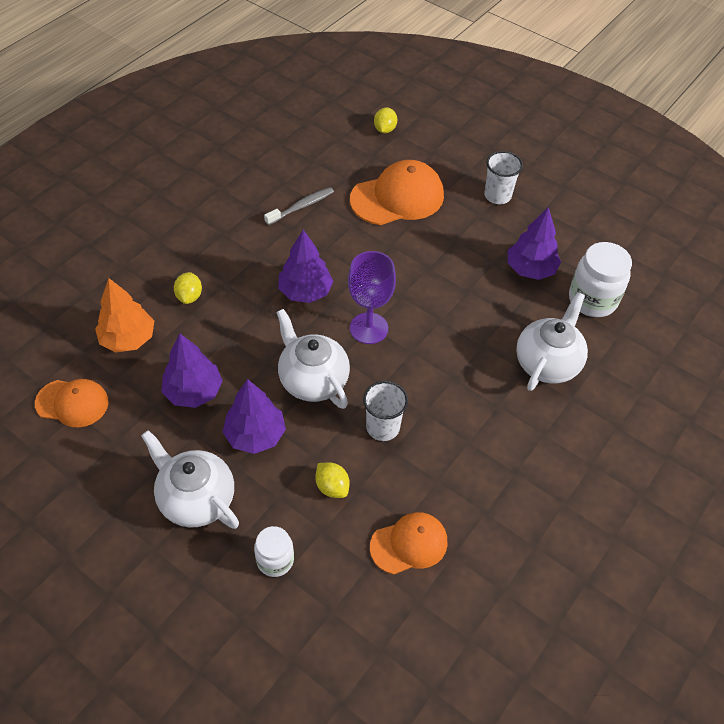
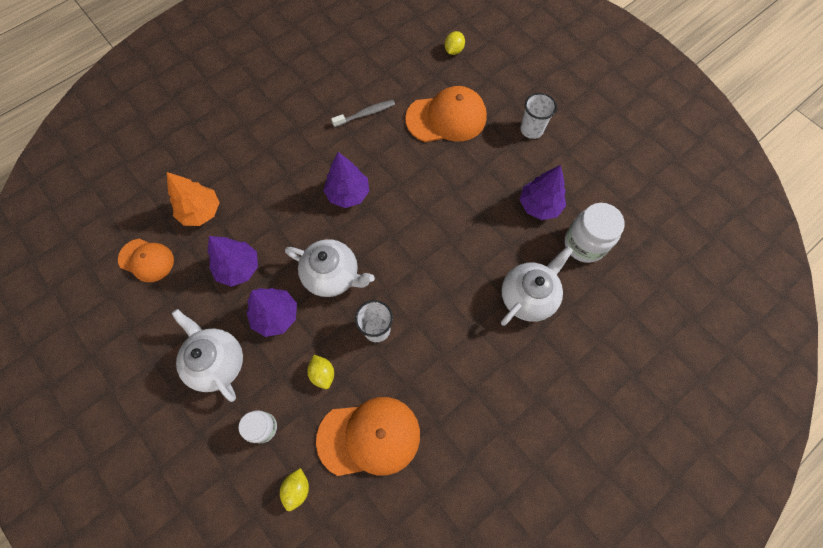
camera: 15 degrees right, 15 degrees up
(189, 296) = (256, 182): yellow lemon -> yellow lemon (297, 489)
(312, 380) = (332, 275): white teapot -> white teapot turned 135 degrees clockwise
(369, 328) = (390, 237): purple goblet -> none
(409, 544) = (369, 437): orange cap -> orange cap, size x1.61

